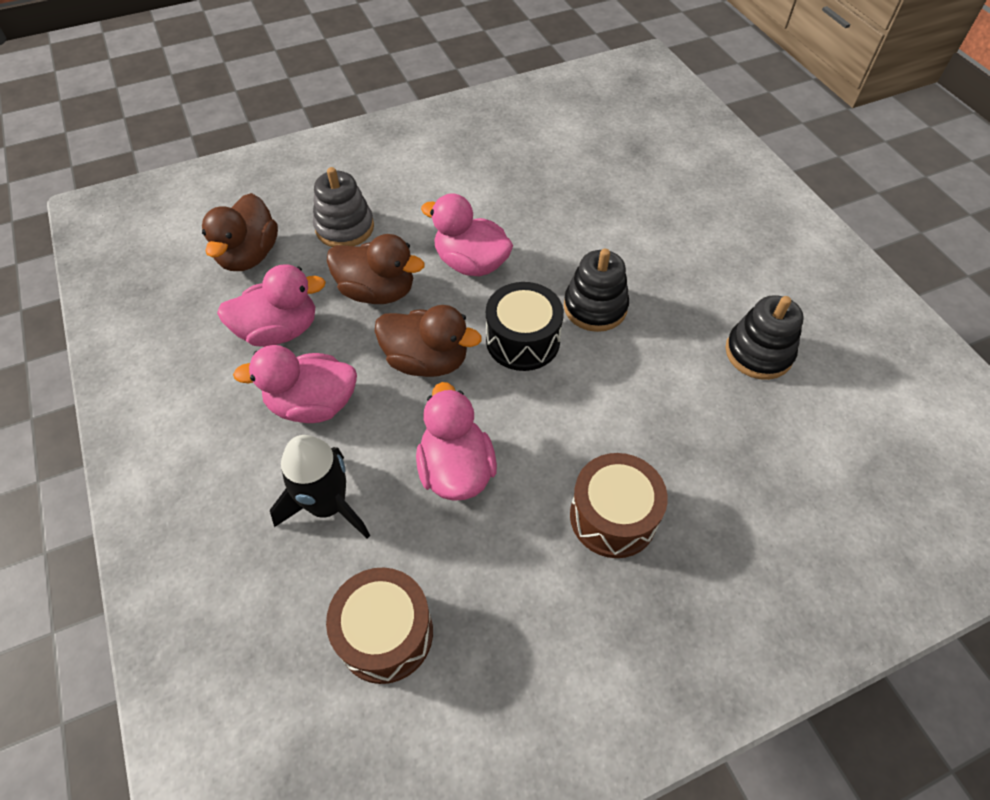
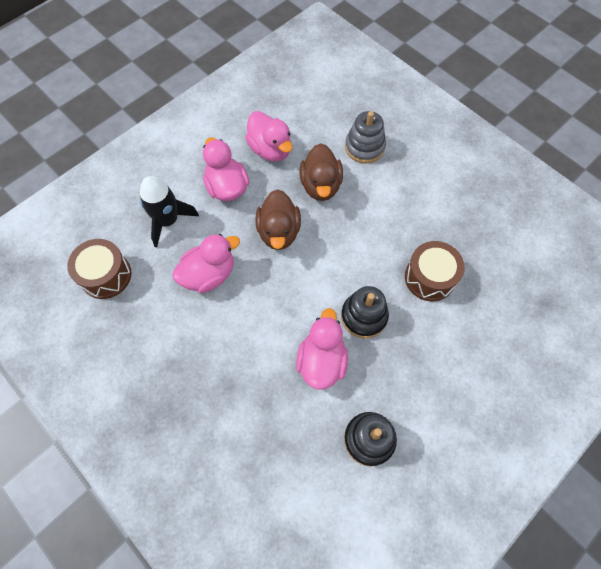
camera: 70 degrees right, 10 degrees up
(249, 255) = (319, 110): brown duck -> none
(471, 263) = (368, 228): pink duck -> pink duck (321, 361)
(523, 340) = (316, 280): black drum -> none
(613, 516) = (205, 370): brown drum -> brown drum (429, 278)

